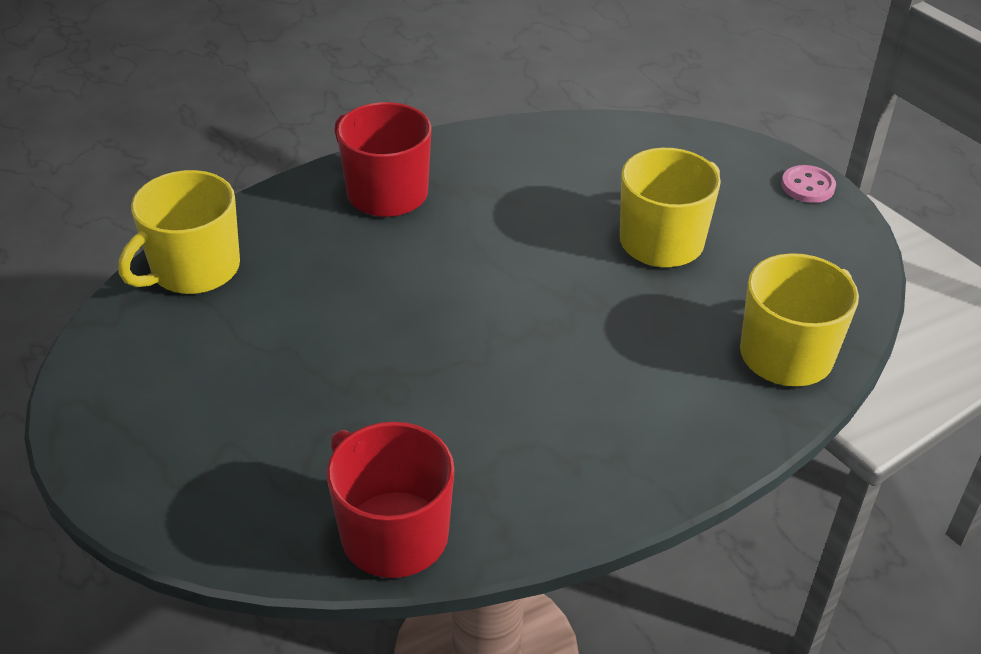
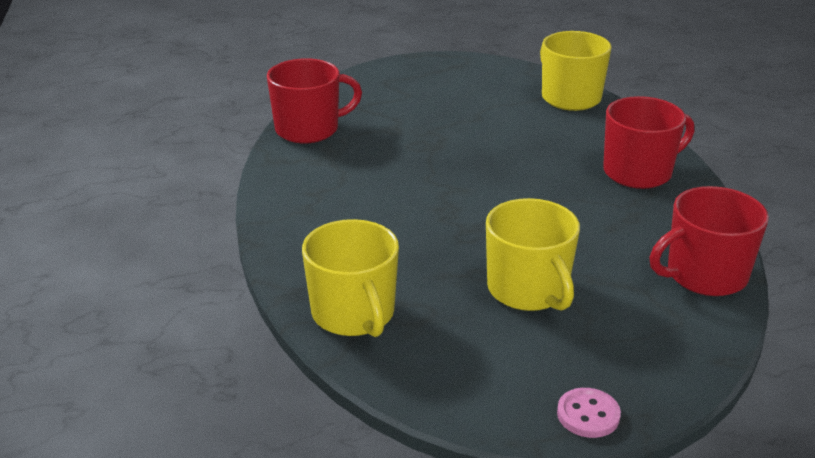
camera: 110 degrees right, 10 degrees down
(568, 140) = (704, 275): none -> red mug

